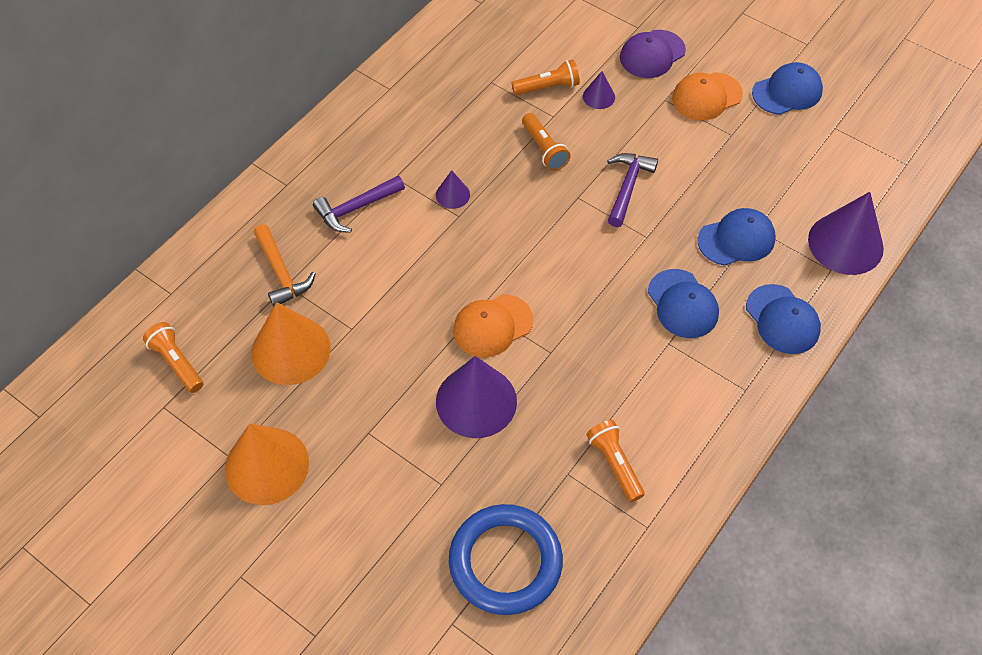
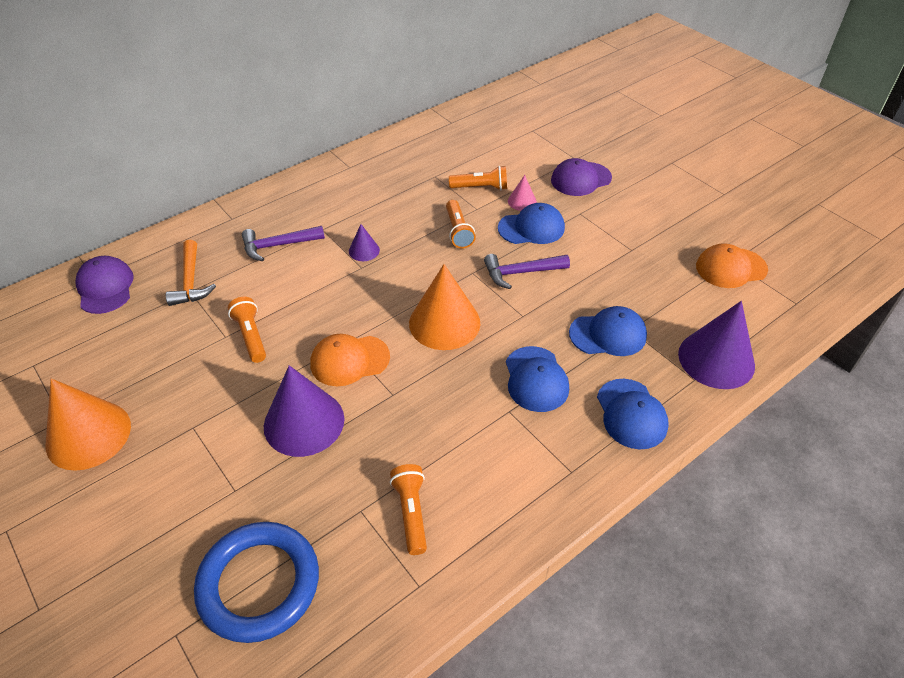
camera: 15 degrees right, 10 degrees down
(177, 363) = (65, 332): orange flashlight -> orange flashlight (251, 336)
(190, 301) = (105, 287): none -> purple cap
(291, 350) = (164, 343): orange cone -> orange cone (444, 323)
(598, 96) = (522, 201): purple cone -> pink cone
(627, 187) = (520, 273): purple hammer -> purple hammer turned 135 degrees counterclockwise
(706, 96) = (618, 217): orange cap -> orange cap (730, 268)
(787, 92) = (694, 226): blue cap -> blue cap (531, 228)

